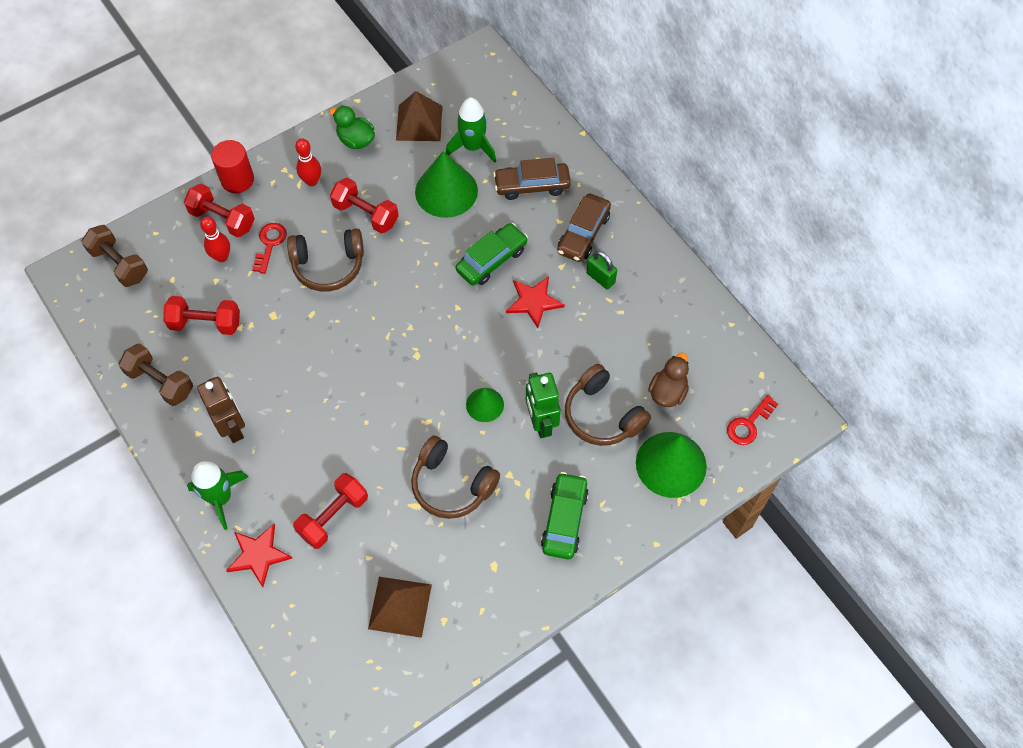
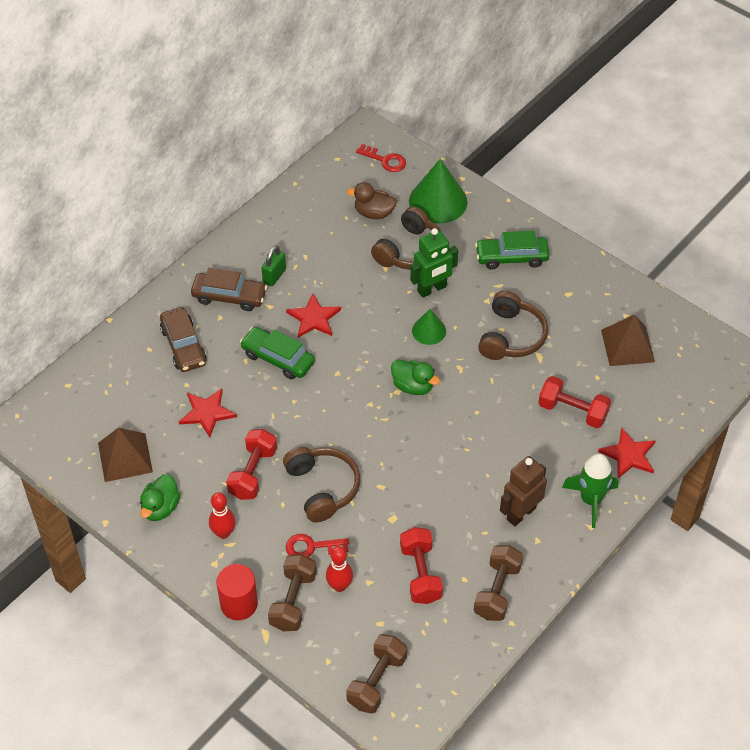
camera: 105 degrees left, 10 degrees down
(223, 219) = (293, 601): red dumbbell -> brown dumbbell
(418, 371) = (413, 386): none -> green duck
(446, 191) = (207, 413): green cone -> red star
(473, 147) = (147, 404): green rocket -> none

